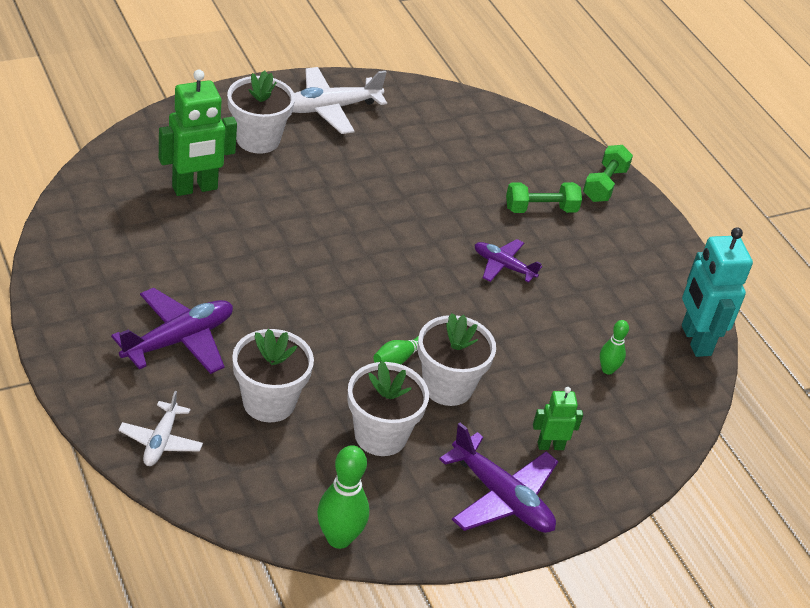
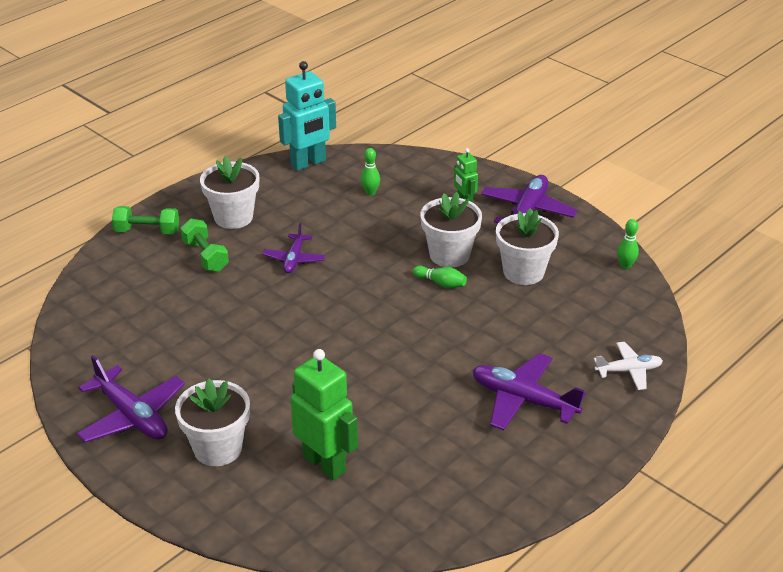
camera: 105 degrees left, 5 degrees down
(269, 402) = (542, 331): white flower pot -> white flower pot (233, 217)
(330, 108) = (132, 416): white plane -> purple plane
(339, 538) = (625, 265): green bowling pin -> green bowling pin, size x0.57

